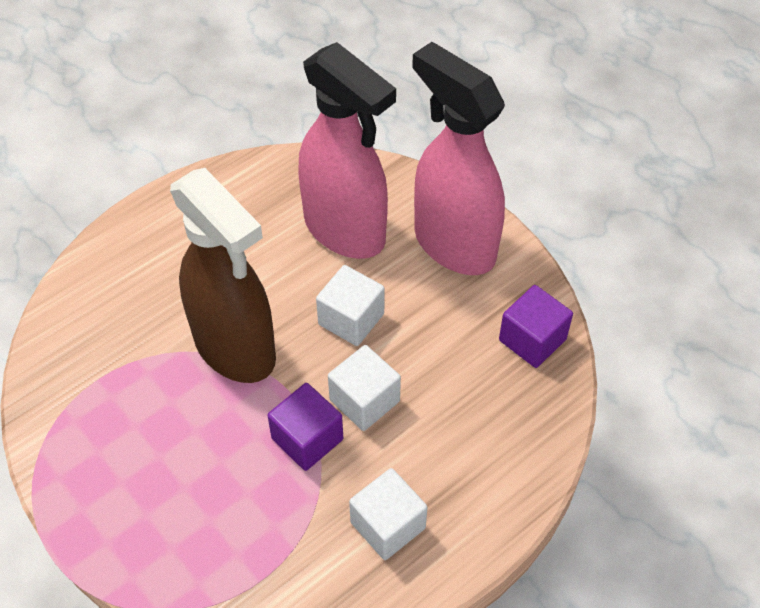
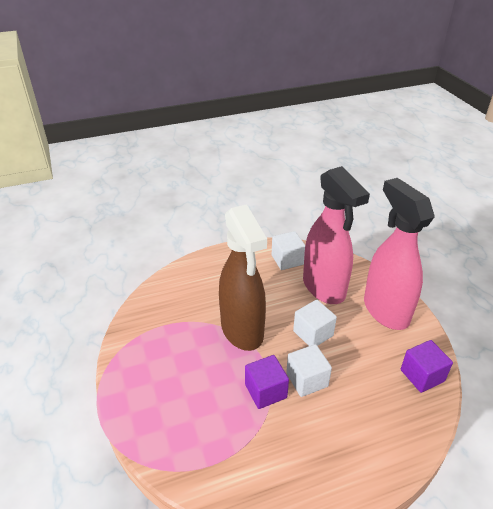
camera: 20 degrees right, 15 degrees down
(388, 525) = (298, 459): white cube -> white cube (287, 260)

